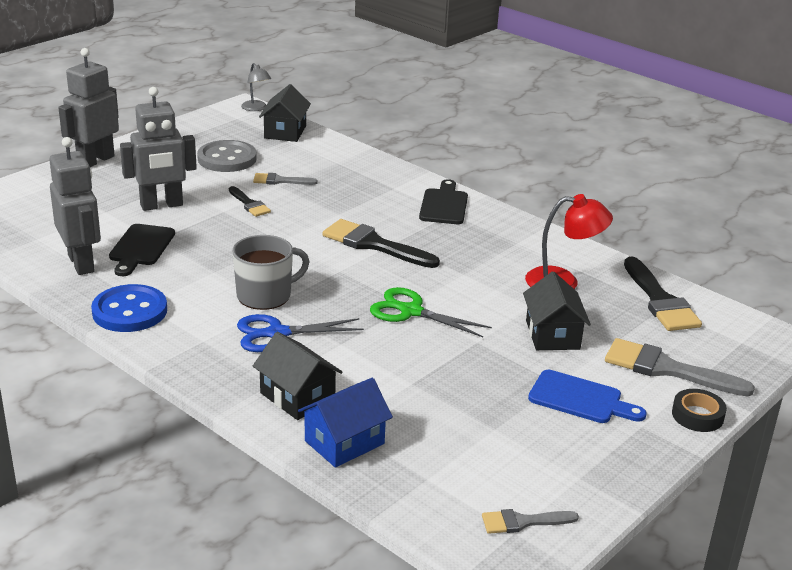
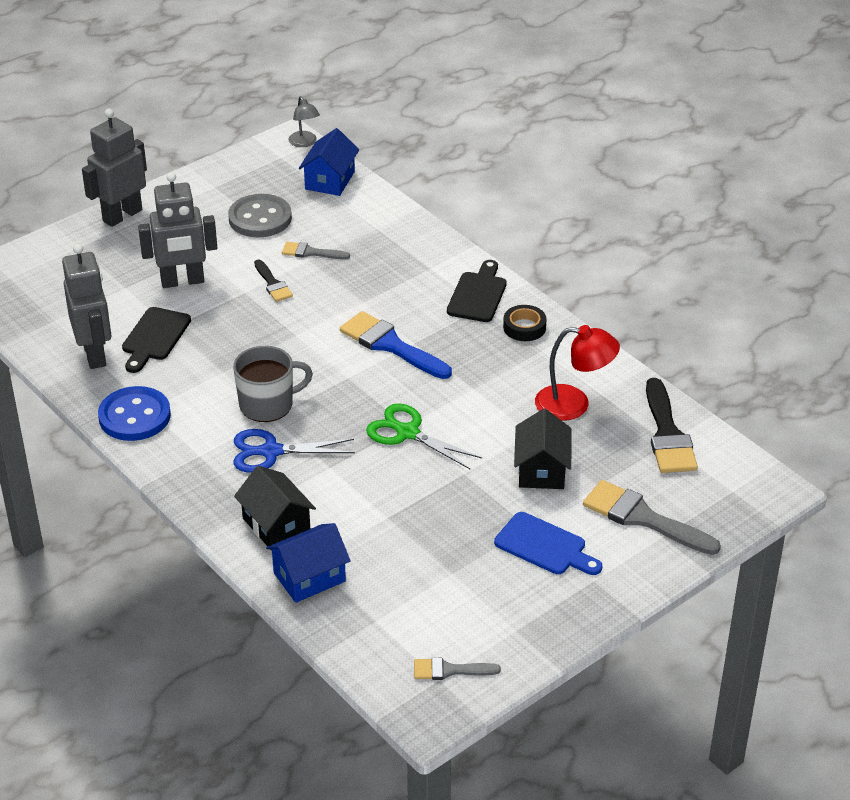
camera: 10 degrees right, 10 degrees up
(285, 132) = (330, 180): black house -> blue house
(374, 244) = (390, 345): black brush -> blue brush
(697, 415) = (653, 573): black tape -> black tape (524, 327)

